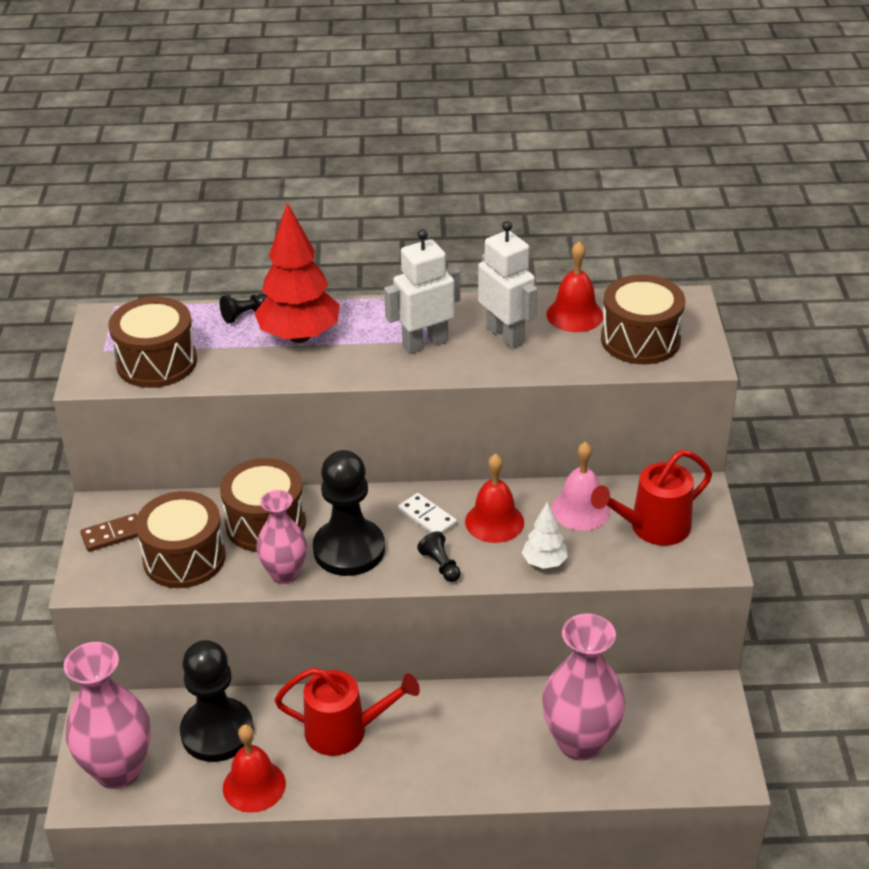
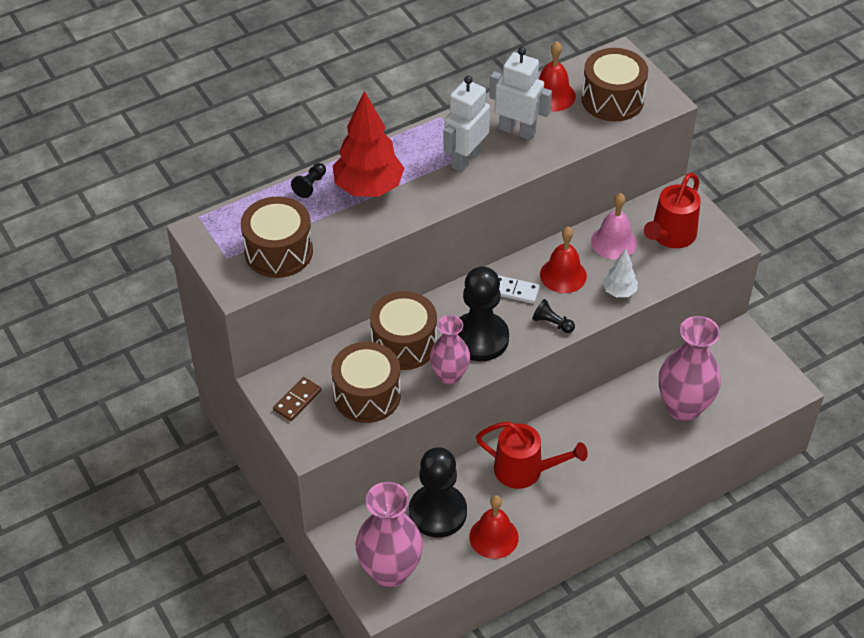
camera: 30 degrees left, 10 degrees up
(345, 731) = (525, 470): red watering can -> red watering can turned 45 degrees clockwise

